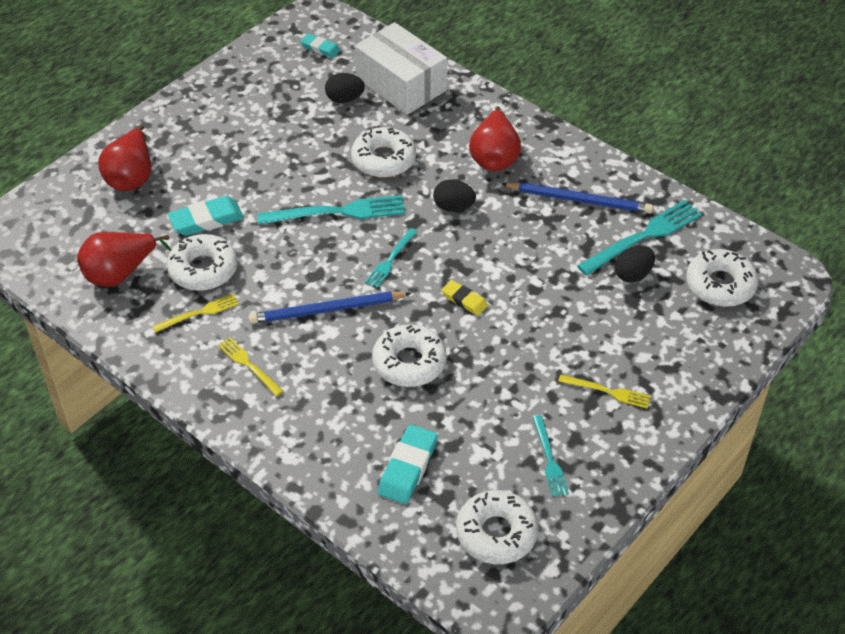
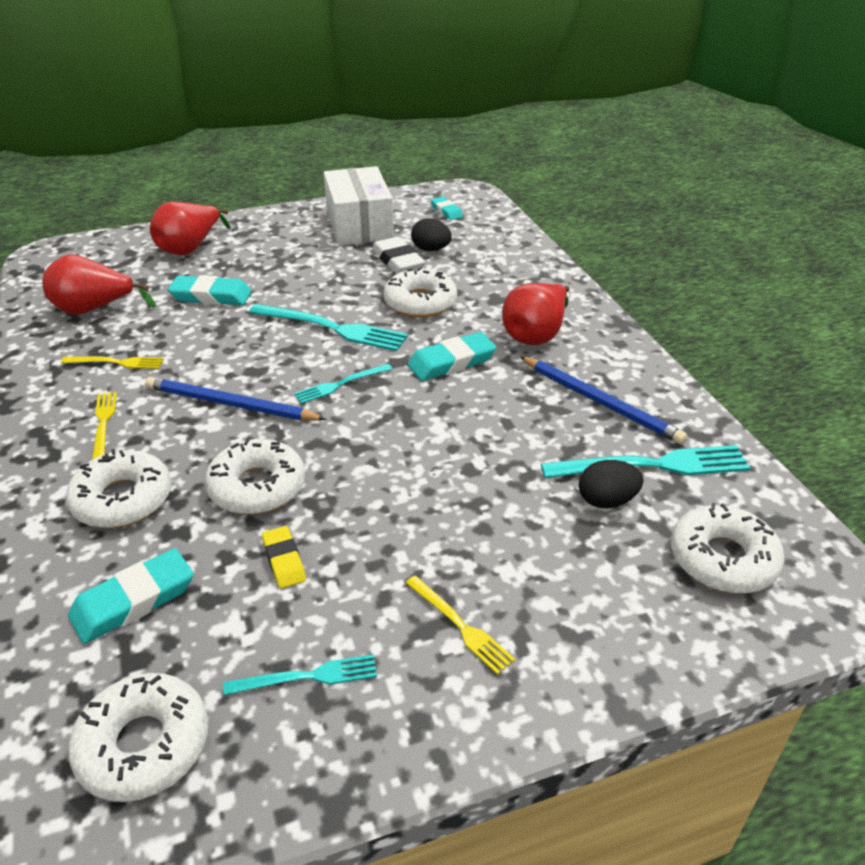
camera: 30 degrees right, 10 degrees down
(203, 269) = (163, 331): white donut -> white donut (123, 499)
(328, 122) = (398, 260): none -> white eraser
(401, 84) = (495, 254): white box -> white box (359, 225)
(453, 207) = (451, 362): black egg -> turquoise eraser
(464, 300) = (379, 449): yellow eraser -> yellow eraser (284, 560)
(549, 459) = (307, 677): turquoise fork -> turquoise fork turned 120 degrees counterclockwise

